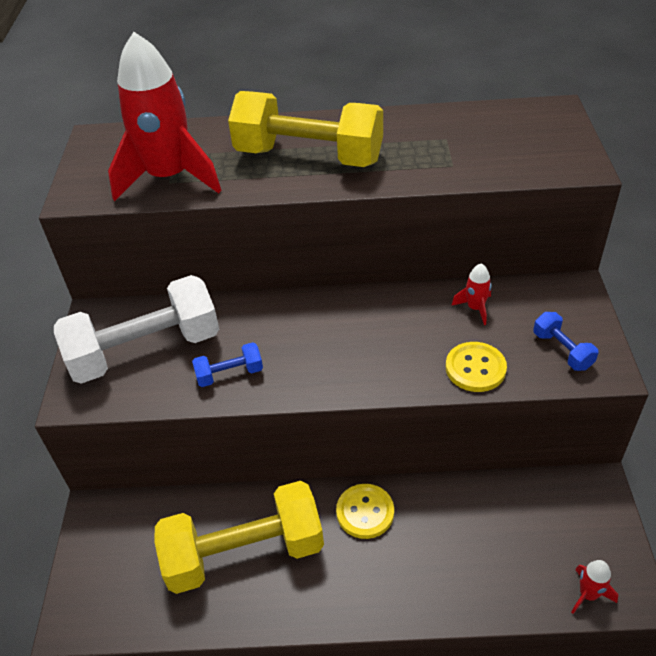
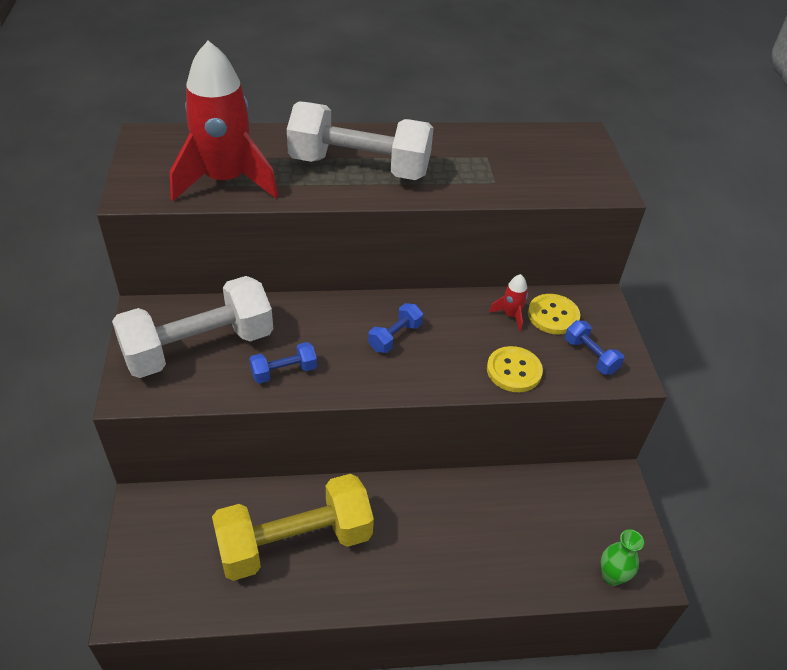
camera: 10 degrees left, 0 degrees up
(309, 157) = (359, 167): yellow dumbbell -> white dumbbell
(348, 334) = (395, 337): none -> blue dumbbell
(365, 512) = (407, 504): yellow button -> yellow button (553, 315)
(588, 594) = (611, 576): red rocket -> green vase

